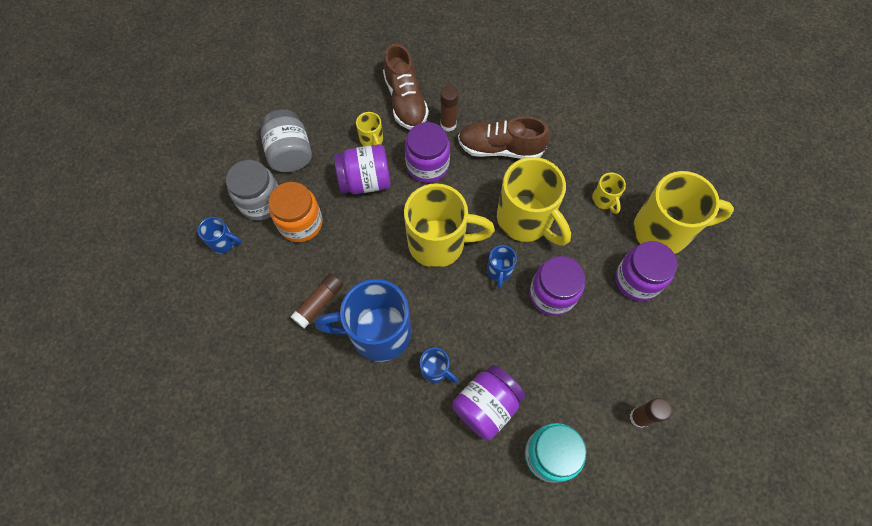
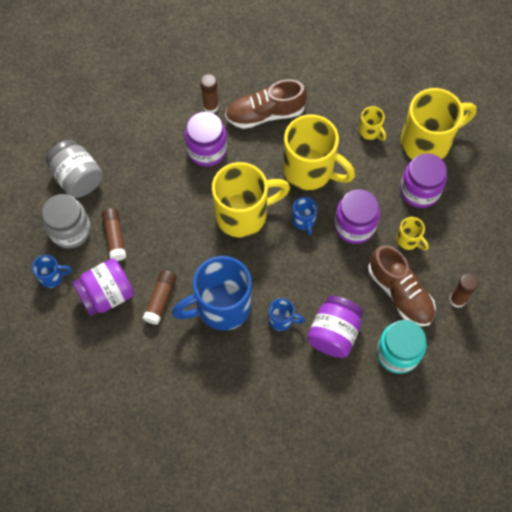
camera: 20 degrees left, 0 degrees up
(301, 223) = (115, 237): orange jar -> brown glue stick
(365, 181) = (157, 181): purple jar -> purple jar (107, 295)
(372, 140) = (147, 143): yellow mug -> yellow mug (408, 240)
(405, 101) = (163, 97): brown shoe -> brown shoe (400, 293)

